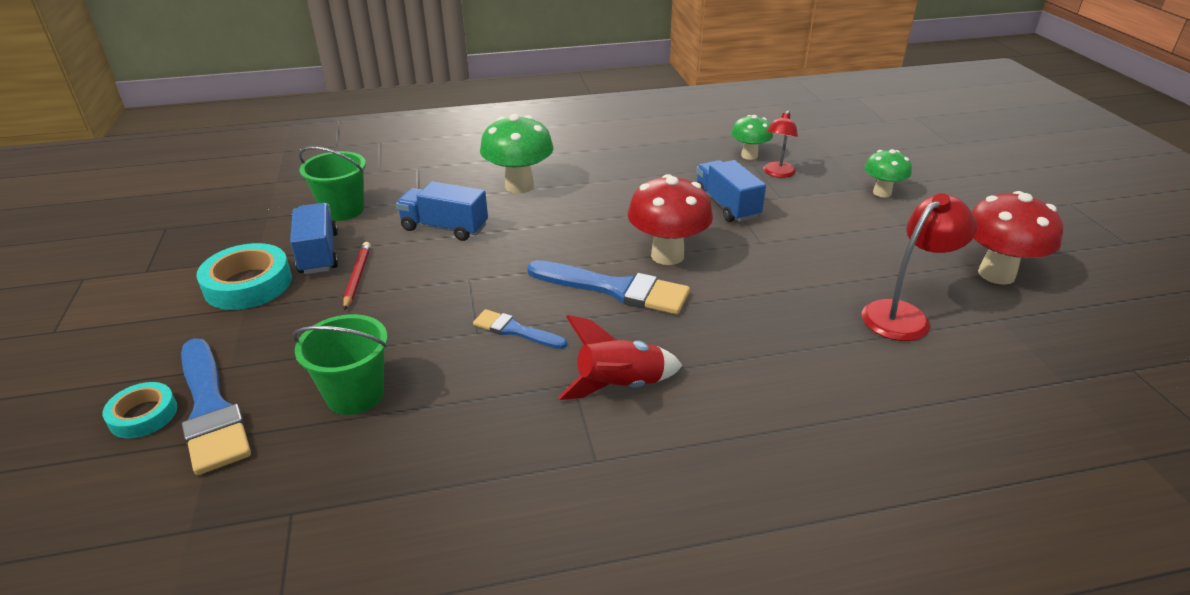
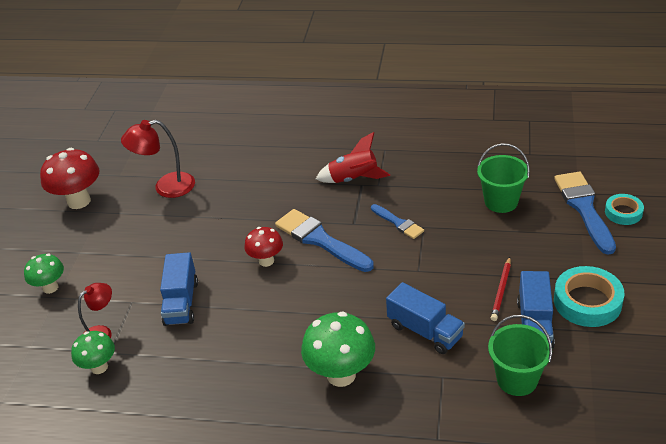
camera: 155 degrees left, 5 degrees up
(667, 255) = (266, 261): red mushroom -> red mushroom, size x0.61

